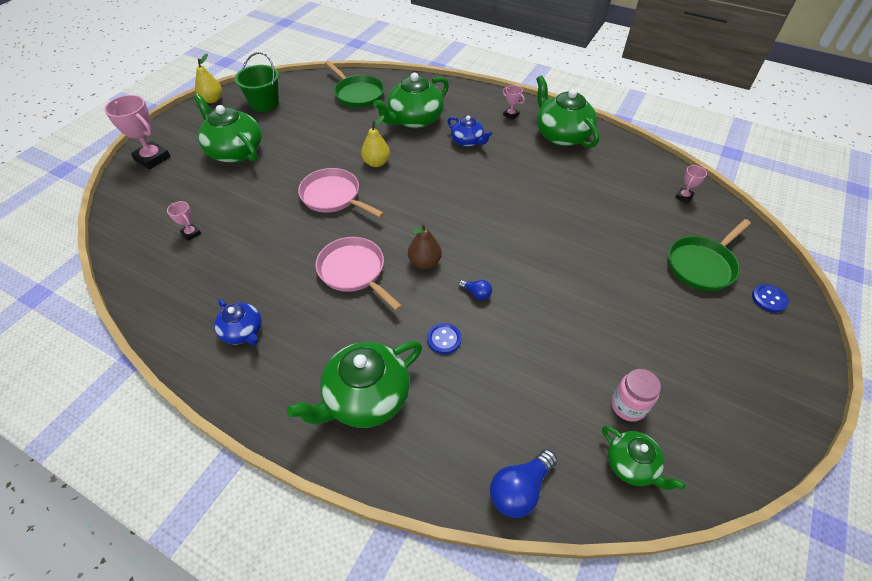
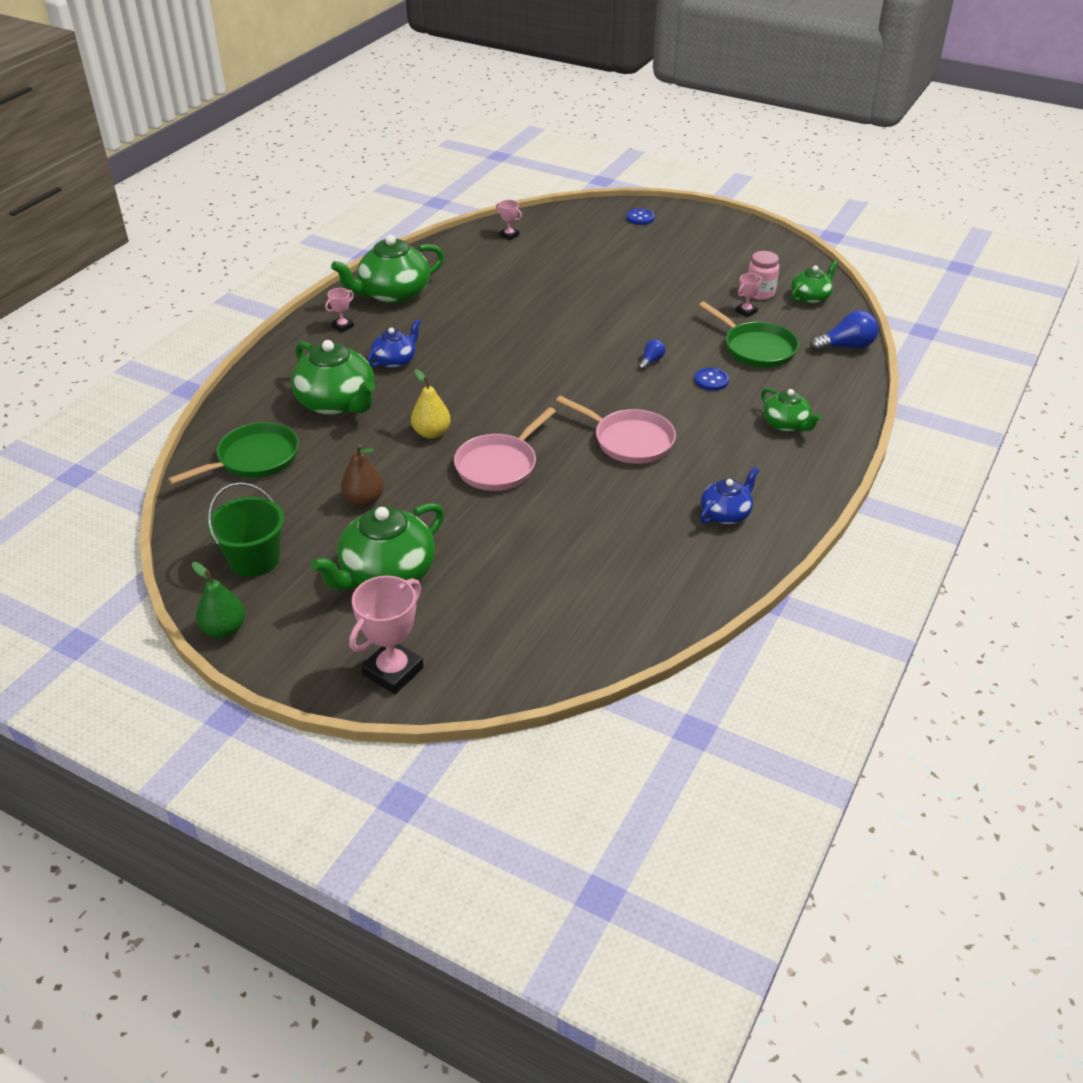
camera: 90 degrees left, 10 degrees down
(191, 233) = (571, 587): pink trophy -> pink trophy (746, 311)
(212, 100) = (224, 629): yellow pear -> green pear
(354, 272) = (629, 440): pink pan -> pink pan turned 105 degrees counterclockwise
(365, 398) = (786, 424): green teapot -> green teapot, size x0.57
(424, 262) = (611, 392): brown pear -> brown pear (364, 500)
(520, 489) = (846, 346): blue light bulb -> blue light bulb turned 60 degrees counterclockwise
(702, 265) = (603, 240): green pan -> green pan (756, 348)

